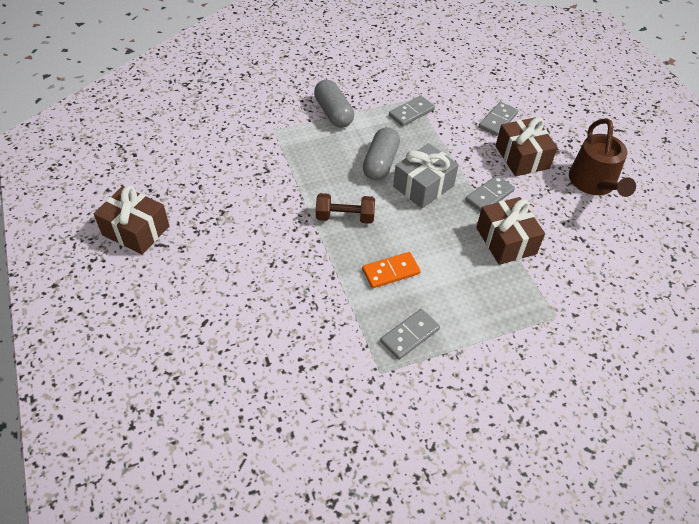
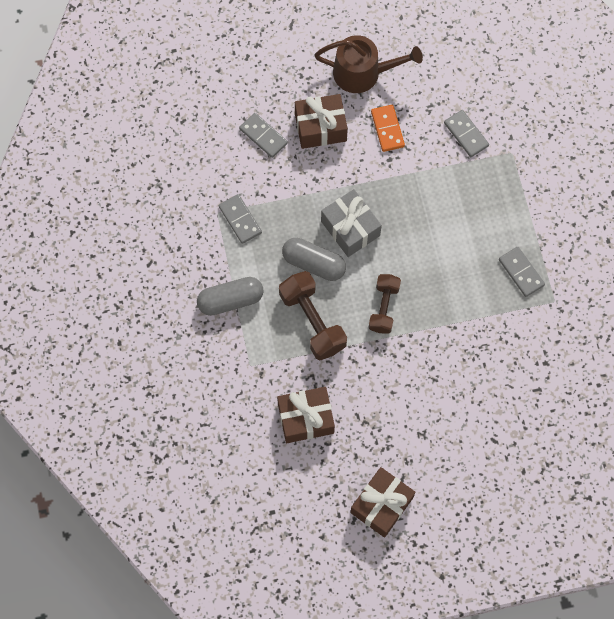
camera: 80 degrees left, 20 degrees up
(322, 166) = (312, 321): none -> brown dumbbell
(390, 271) = (453, 276): orange domino -> orange domino (387, 129)
(489, 196) = (369, 171): grey domino -> grey domino (466, 134)
(506, 241) = (426, 170): brown gift -> brown gift (306, 418)

